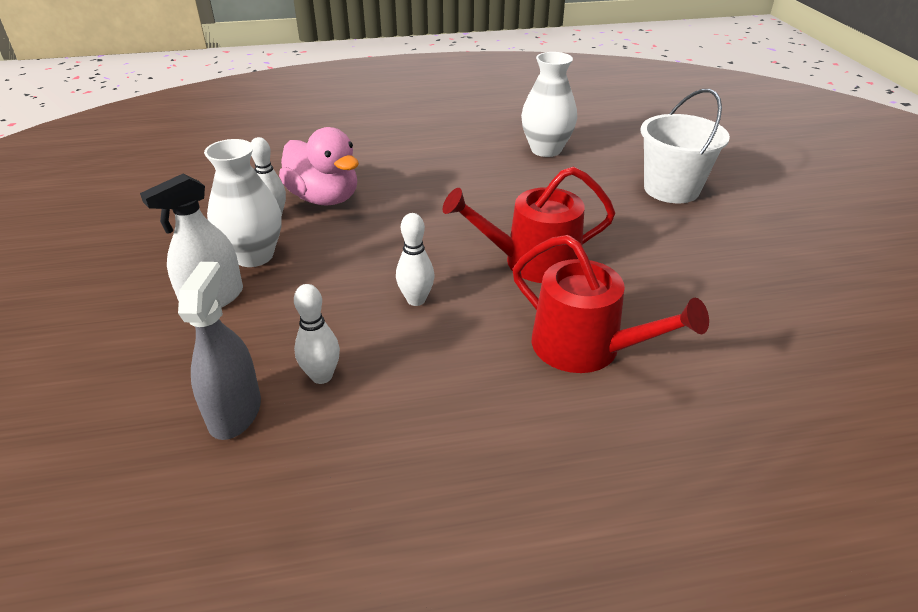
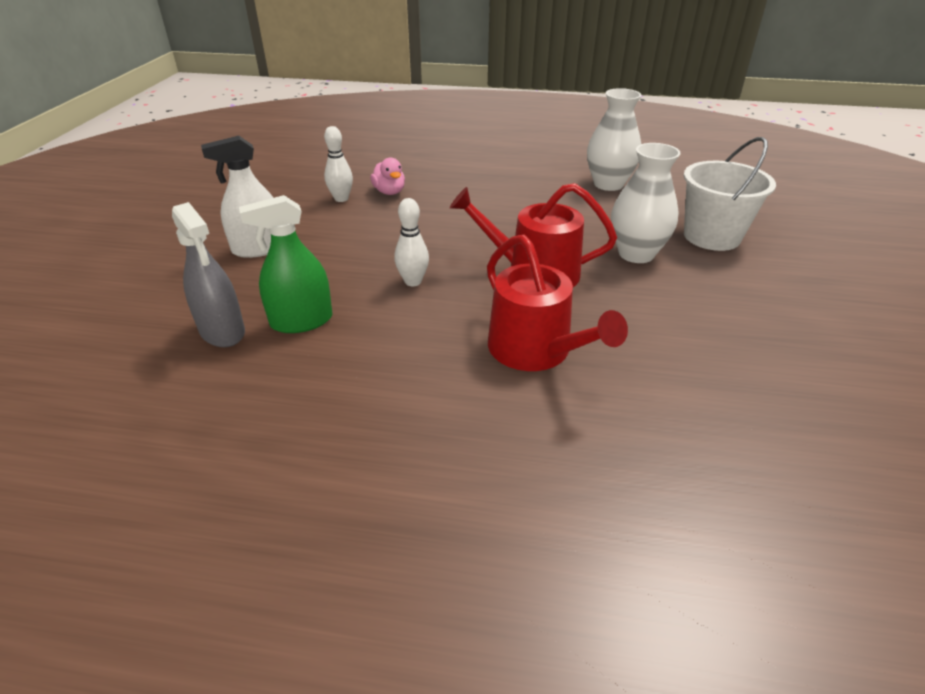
camera: 20 degrees right, 0 degrees up
(235, 412) = (222, 331): grey spray bottle -> grey spray bottle turned 120 degrees clockwise
(254, 256) = (308, 224): white vase -> white vase (636, 254)
(322, 376) = (301, 321): white bowling pin -> green spray bottle
(324, 198) = (389, 192): pink duck -> pink duck, size x0.55

